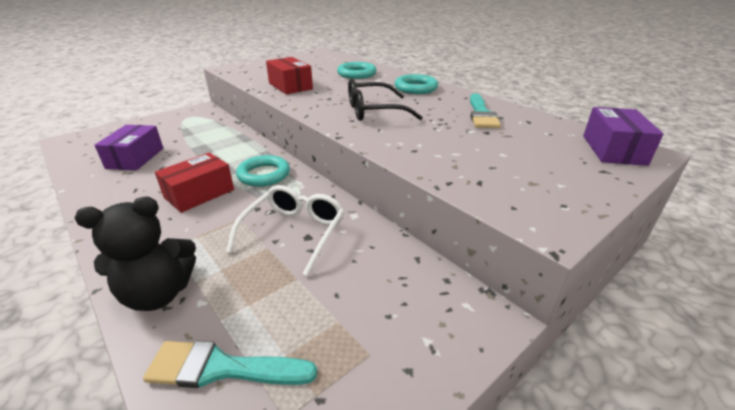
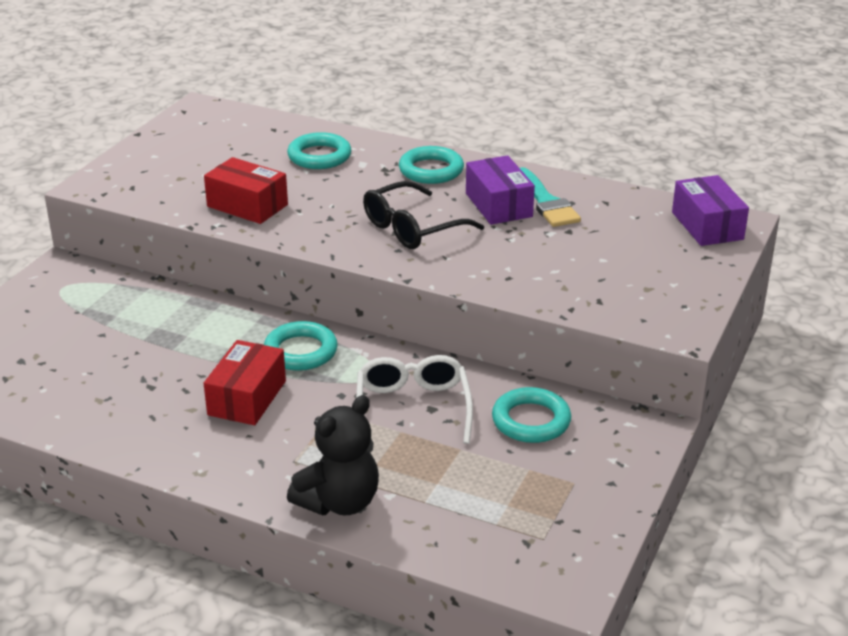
camera: 25 degrees left, 0 degrees up
(135, 158) = (83, 376): purple box -> purple box (498, 205)
(222, 368) = (464, 529): turquoise brush -> none
(376, 272) = (531, 421): none -> turquoise ring

